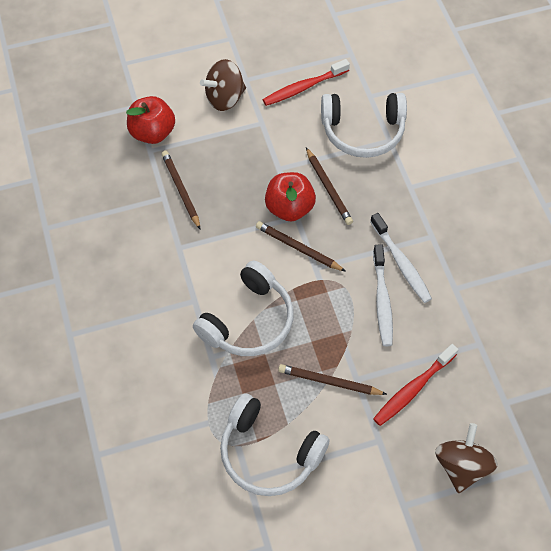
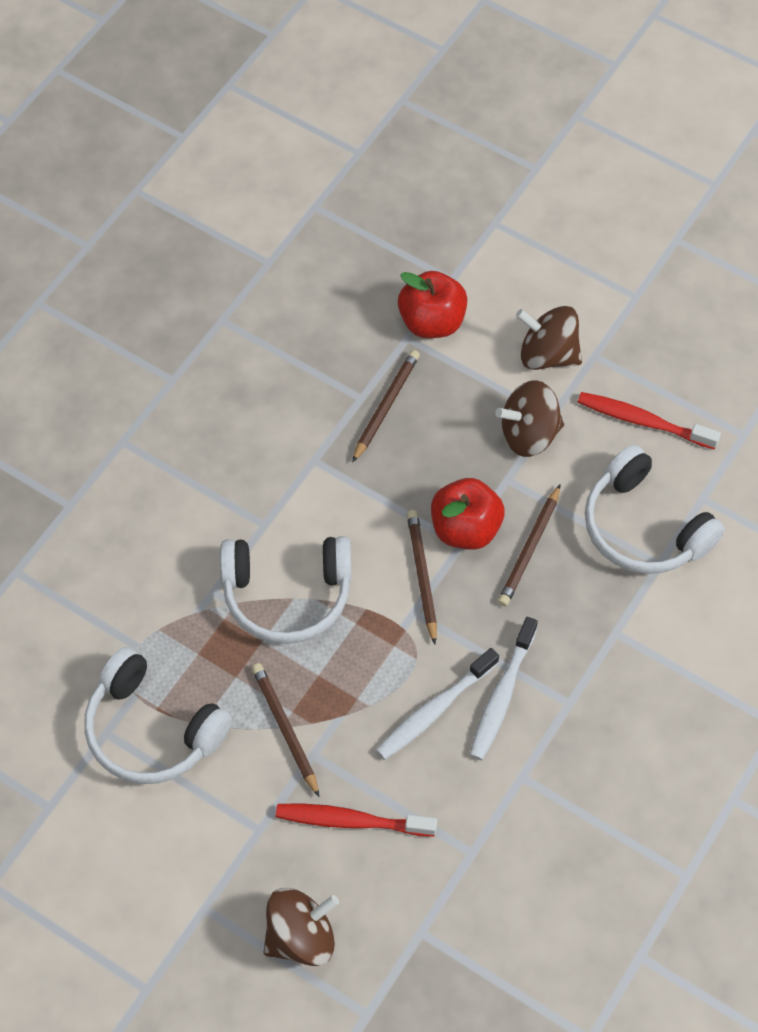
camera: 50 degrees right, 0 degrees up
(262, 140) = (529, 434): none -> brown spinning top
(269, 453) = (152, 730): white headphones -> white headphones turned 45 degrees counterclockwise

